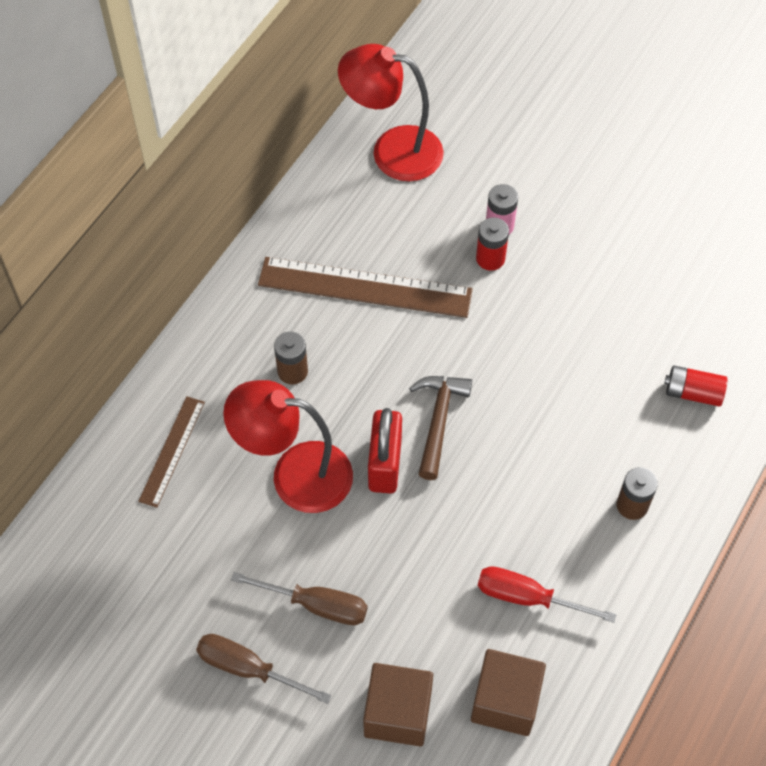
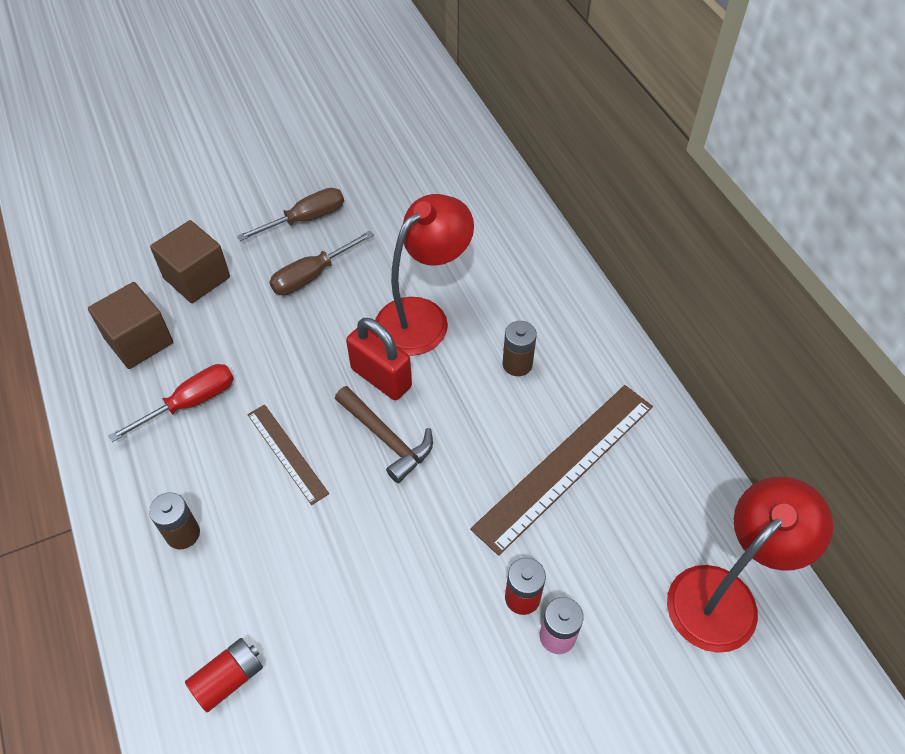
camera: 125 degrees right, 5 degrees down
(172, 451) = (505, 256): brown ruler -> brown ruler (287, 453)

